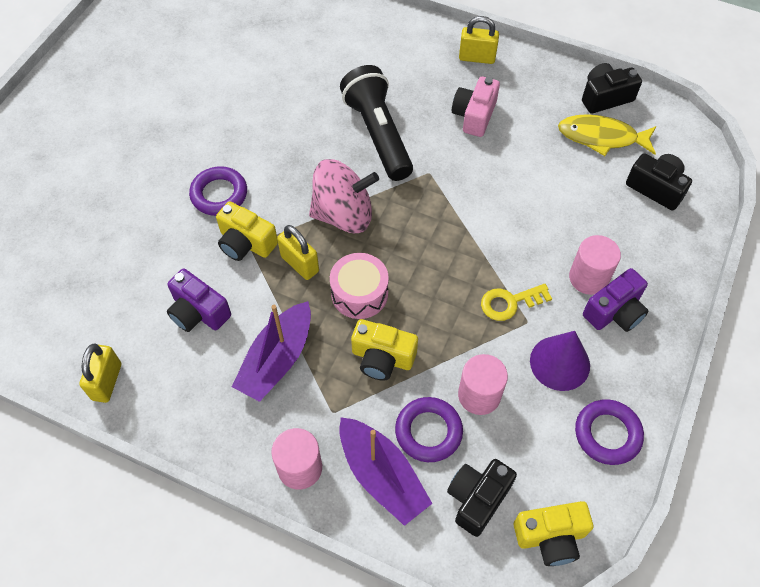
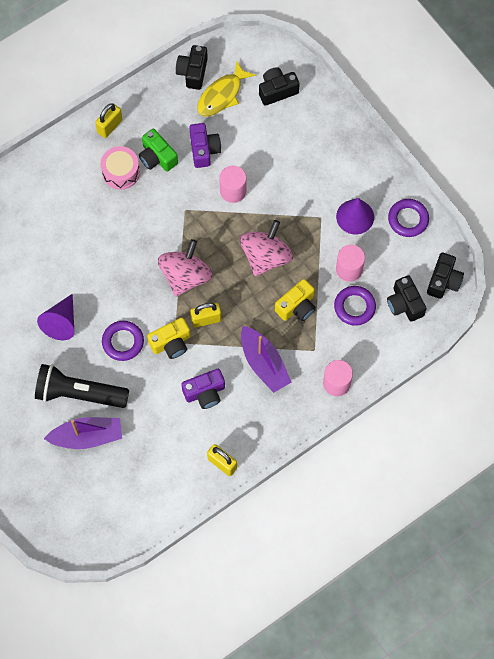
camera: 60 degrees left, 10 degrees up
(210, 126) = (61, 322): none -> purple cone
(359, 293) = (247, 296): pink drum -> pink drum (121, 172)
(378, 134) = (135, 222): black flashlight -> black flashlight (79, 393)
(381, 476) = (365, 344): purple boat -> purple boat (87, 436)
(428, 286) = (265, 257): none -> pink spinning top
(474, 115) = (157, 157): pink camera -> green camera
(510, 302) = (303, 219): yellow key -> none
(550, 537) = (443, 281): yellow camera -> black camera
(588, 278) = (313, 167): pink cylinder -> pink cylinder (233, 191)
(614, 312) = (342, 168): purple camera -> purple camera (204, 150)

